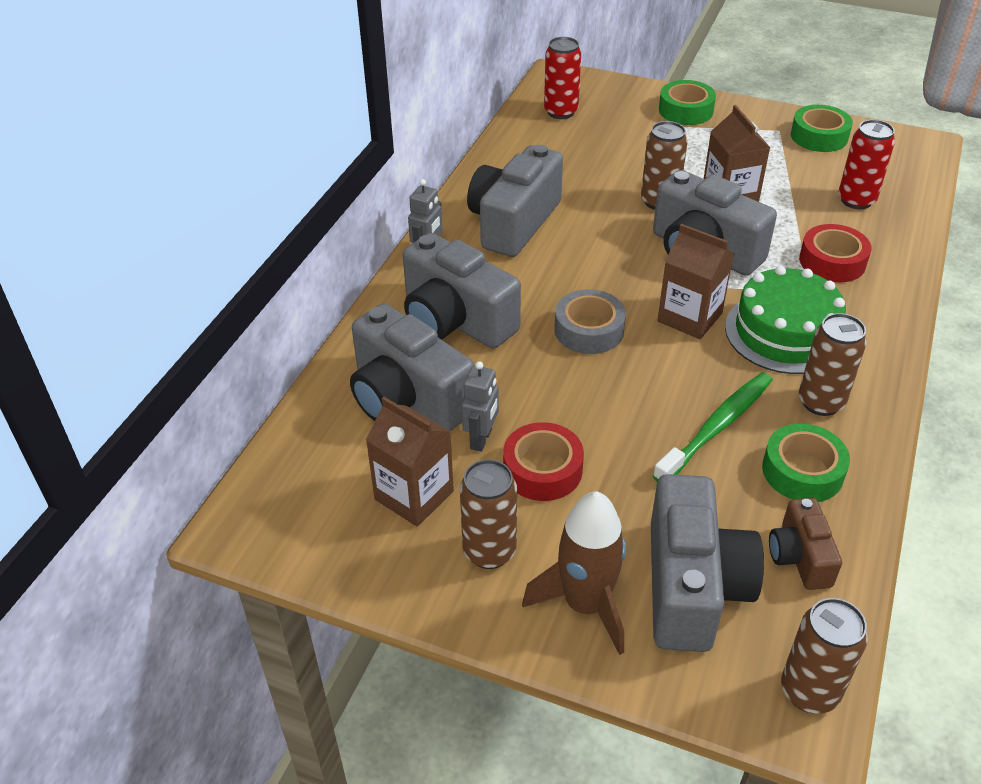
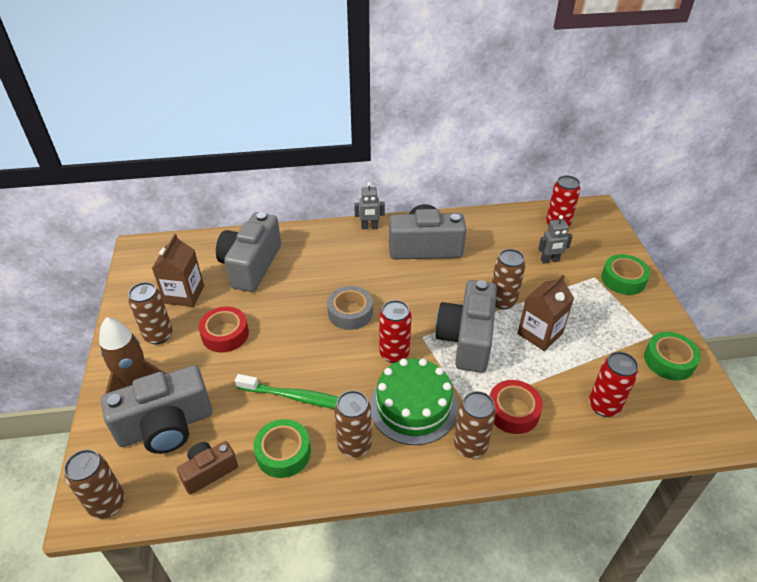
camera: 60 degrees right, 0 degrees up
(455, 320) = (322, 258): grey camera -> none
(481, 439) = (236, 303): grey robot -> grey robot (549, 260)
(689, 317) = (394, 353): brown carton -> red can
(865, 310) = (470, 446): none -> brown can

